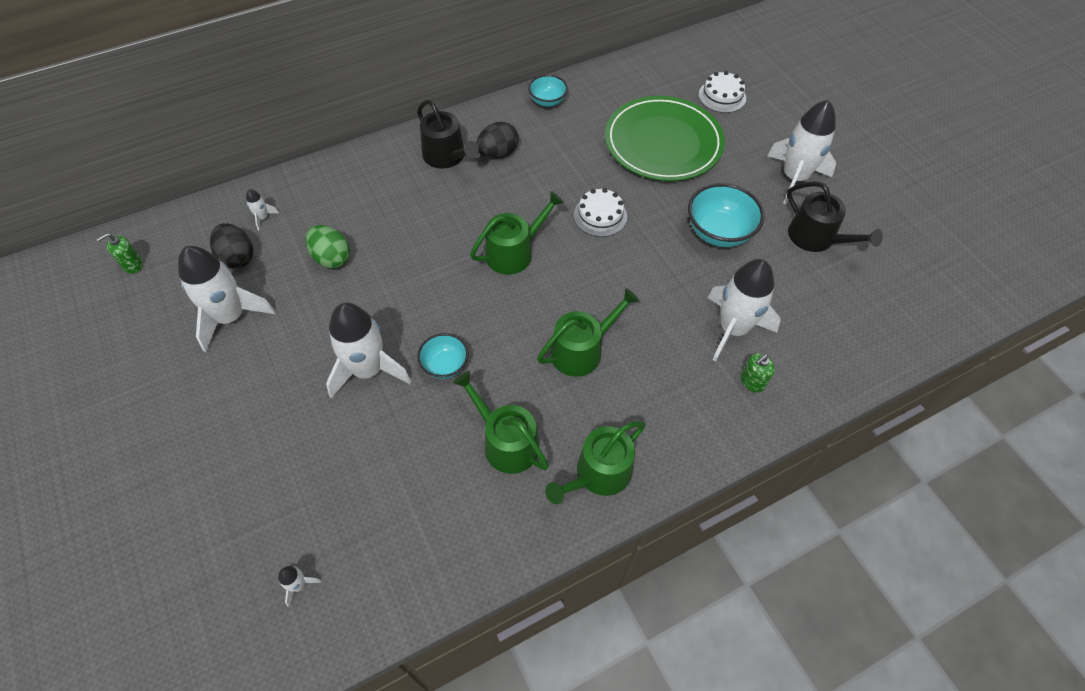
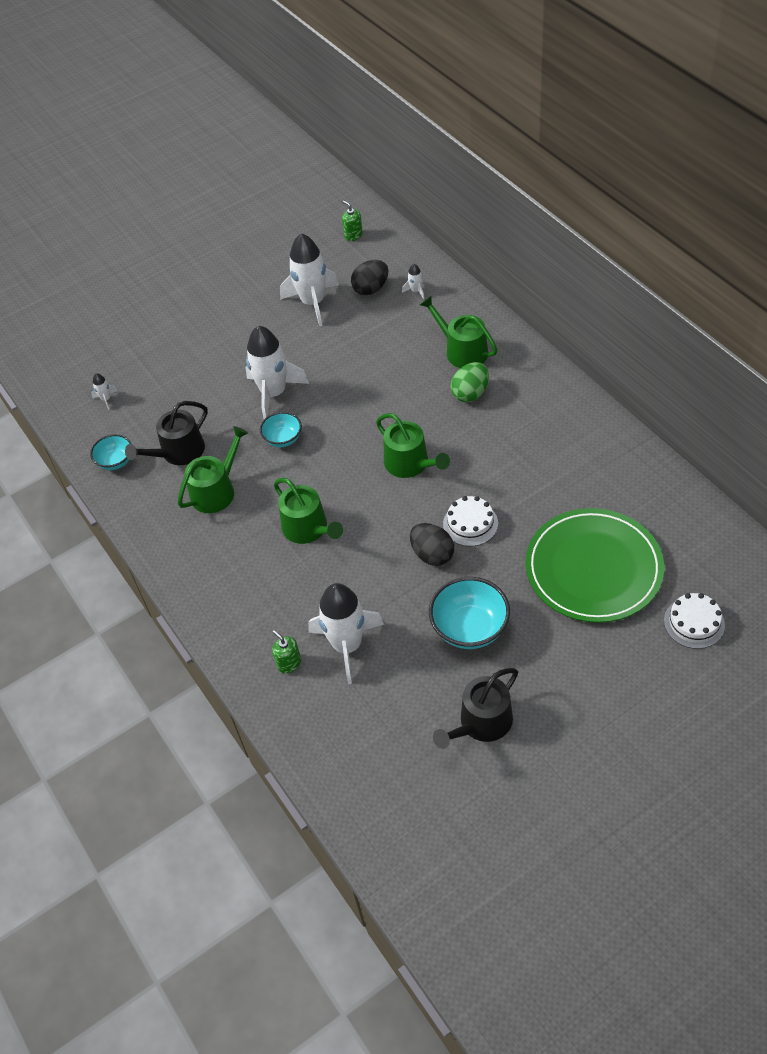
camera: 90 degrees right, 5 degrees down
(331, 258) = (381, 344): green egg -> green egg (470, 393)
(447, 156) = (520, 392): black watering can -> black watering can (178, 452)
(498, 153) = (535, 430): black egg -> black egg (432, 554)
(547, 101) = (627, 457): turquoise bowl -> turquoise bowl (115, 461)
(598, 474) = (191, 554): green watering can -> green watering can (462, 350)
(794, 178) = (571, 702): white rocket -> none

